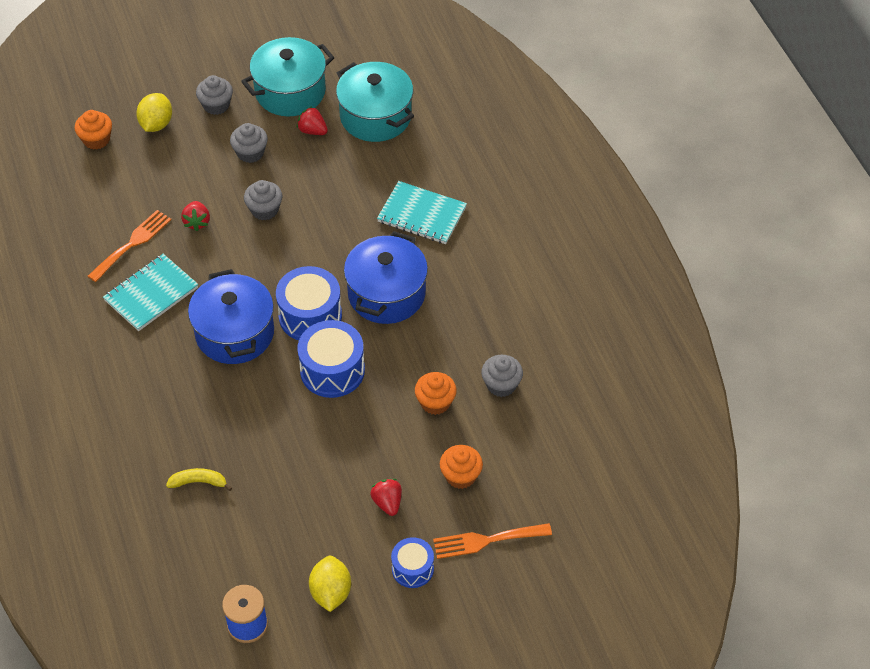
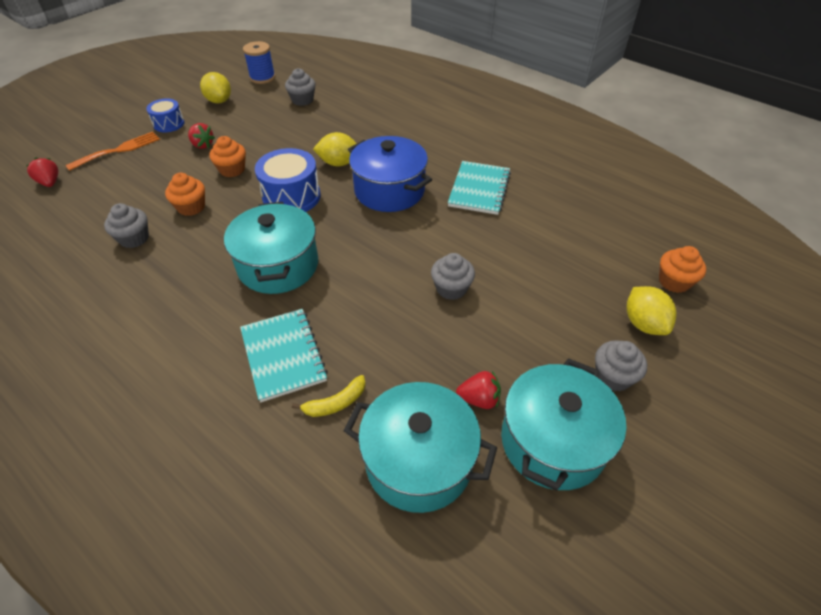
camera: 150 degrees right, 5 degrees down
(132, 243) = (534, 215): orange fork -> none
(197, 222) = (501, 252): red strawberry -> red strawberry (50, 182)
(199, 482) = (341, 114): yellow banana -> yellow banana (335, 403)
(250, 153) = (520, 338): grey cupcake -> grey cupcake (302, 100)
(257, 396) = (338, 163): none -> yellow lemon
(310, 316) = (337, 223): blue drum -> none
(386, 294) = (278, 265): blue pot -> turquoise pot
(422, 215) = (283, 355): turquoise notebook -> turquoise notebook turned 75 degrees clockwise
(460, 475) = (151, 174): orange cupcake -> orange cupcake (232, 170)

